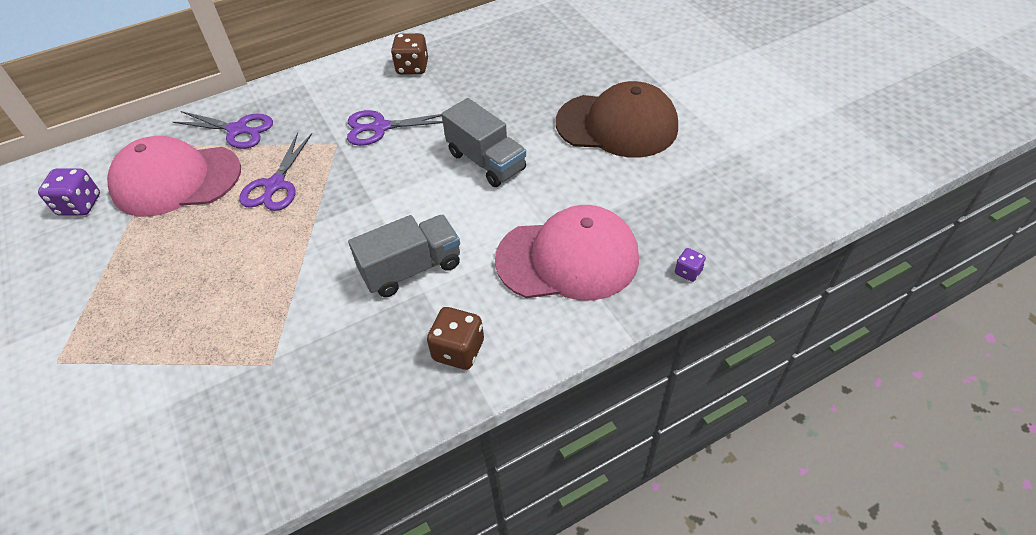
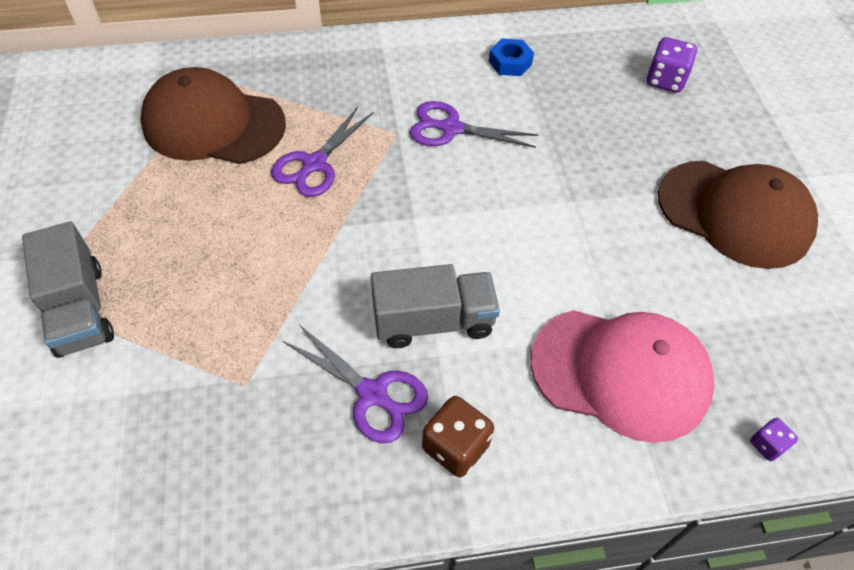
camera: 15 degrees right, 5 degrees up
(80, 205) = (108, 122): purple dice -> purple dice (665, 80)
(176, 180) = (213, 124): pink cap -> brown cap
(237, 130) = (295, 83): purple scissors -> purple scissors (372, 394)
(412, 67) = (510, 63): brown dice -> blue nut
(486, 161) = (560, 211): grey truck -> grey truck (80, 309)

